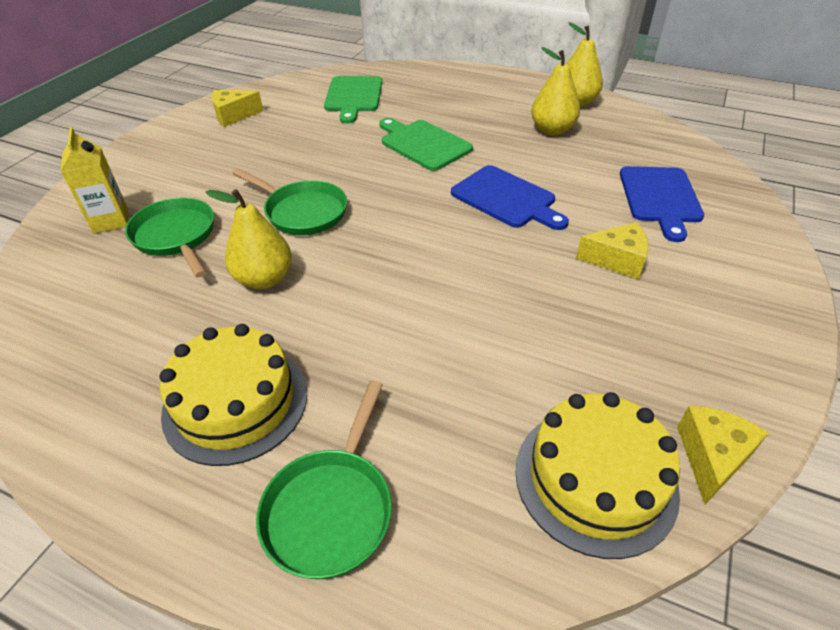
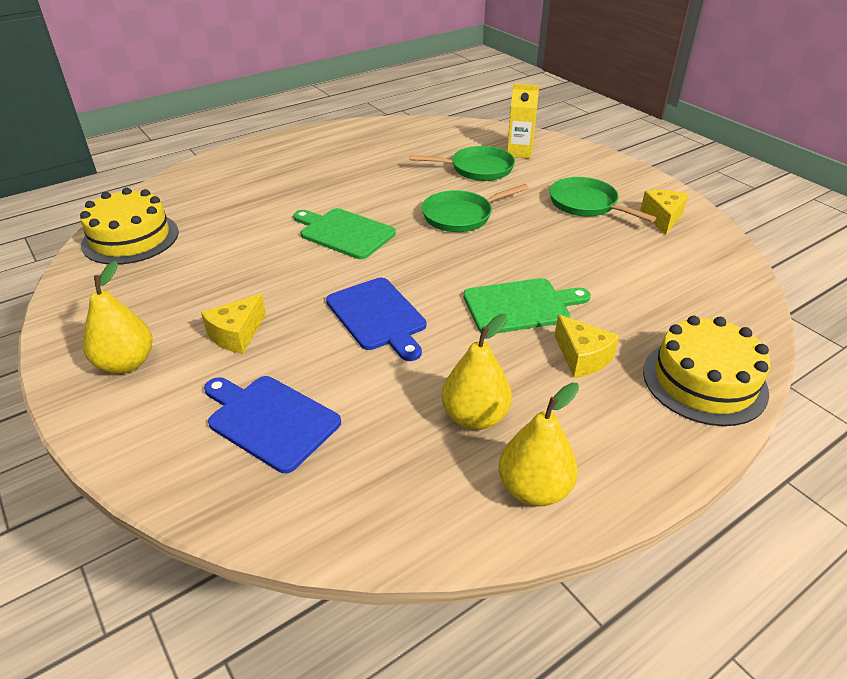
camera: 120 degrees right, 5 degrees down
(235, 402) = (311, 164): yellow cake -> yellow cake (704, 381)
(264, 279) = (398, 188): yellow pear -> yellow pear (126, 363)
(331, 508) = (224, 173): green pan -> green pan (586, 204)
(353, 96) = (671, 296): green cutting board -> green cutting board (344, 233)
(506, 198) = (378, 316): blue cutting board -> blue cutting board turned 105 degrees counterclockwise
(711, 457) = (79, 278): yellow cheese -> yellow cheese (582, 357)

